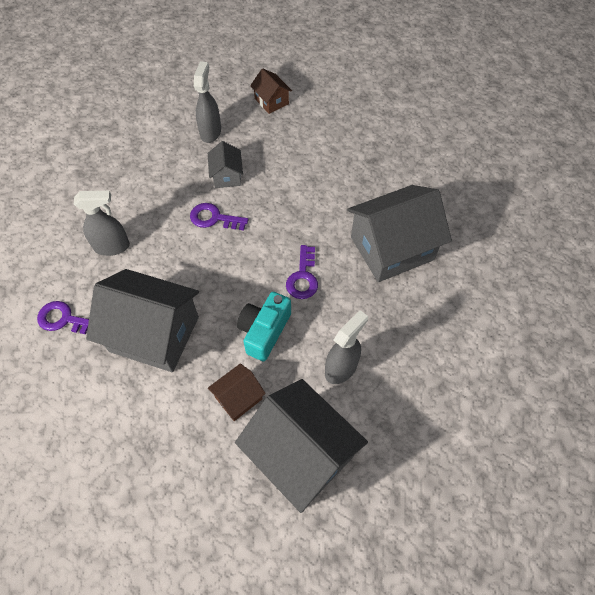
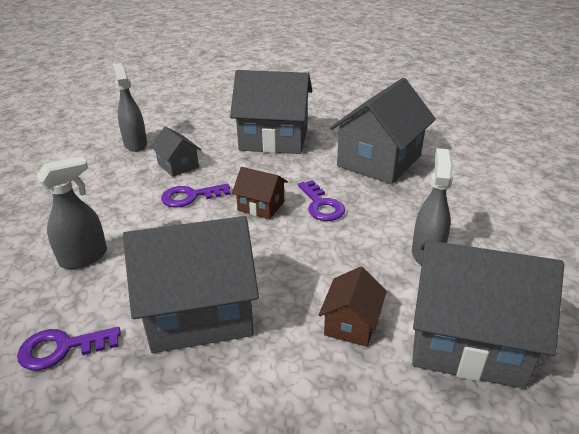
camera: 30 degrees left, 25 degrees down
(264, 331) = (323, 257): turquoise camera -> none
(271, 101) = (180, 112): brown house -> brown house (261, 206)
(324, 176) = (274, 139): none -> grey house

